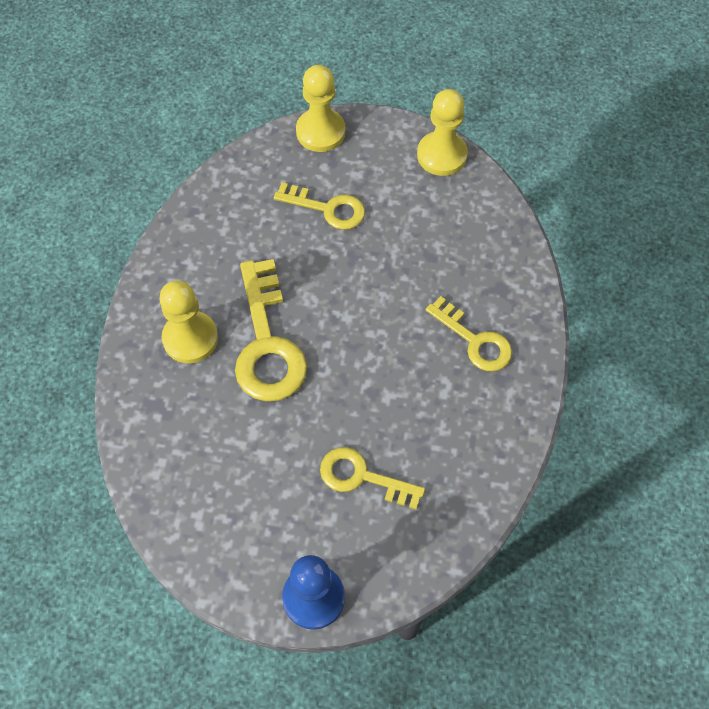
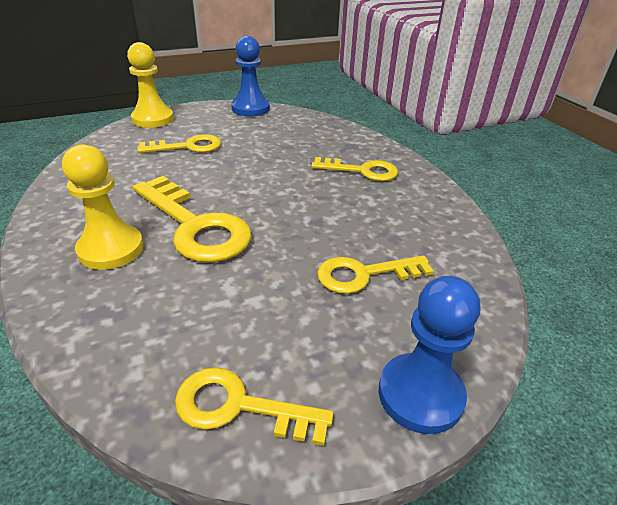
camera: 35 degrees left, 25 degrees down
(201, 536) = (239, 407): none -> yellow key
(442, 155) = (250, 108): yellow pawn -> blue pawn

